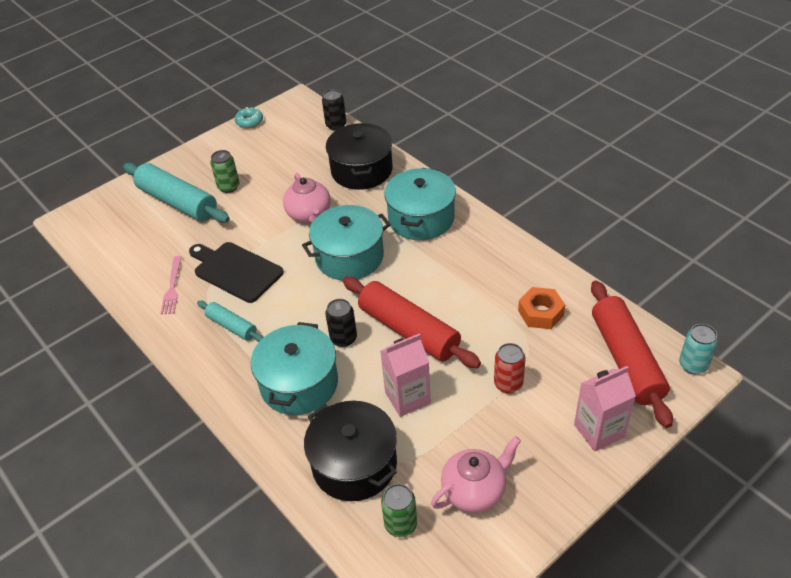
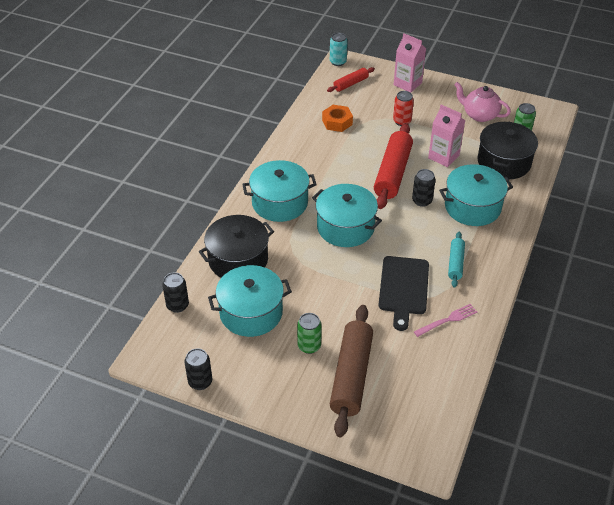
camera: 120 degrees left, 0 degrees up
(178, 202) = (351, 375): turquoise rolling pin -> brown rolling pin
(249, 122) = (200, 382): turquoise donut -> black can
(293, 163) = (251, 312): none -> turquoise pot
(309, 214) = (313, 271): pink teapot -> none
(626, 359) = (350, 84): red rolling pin -> red rolling pin, size x0.53

